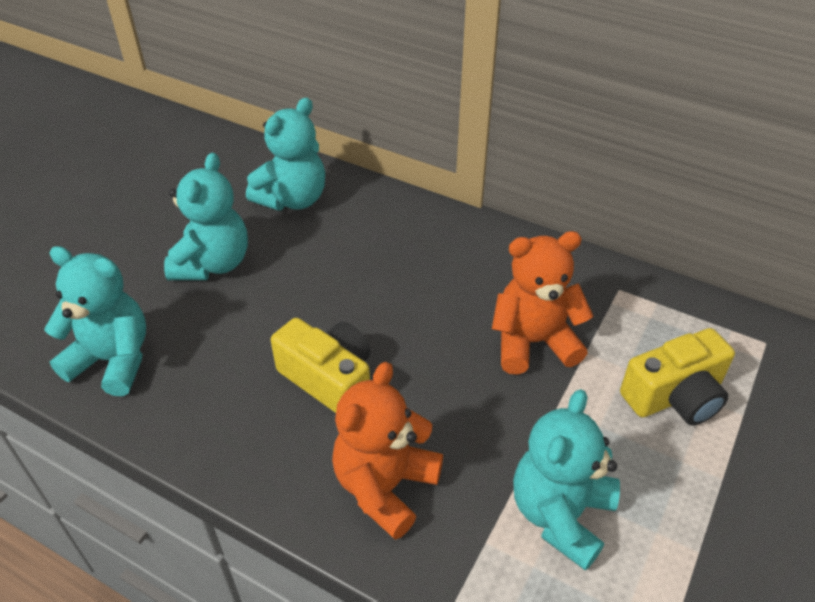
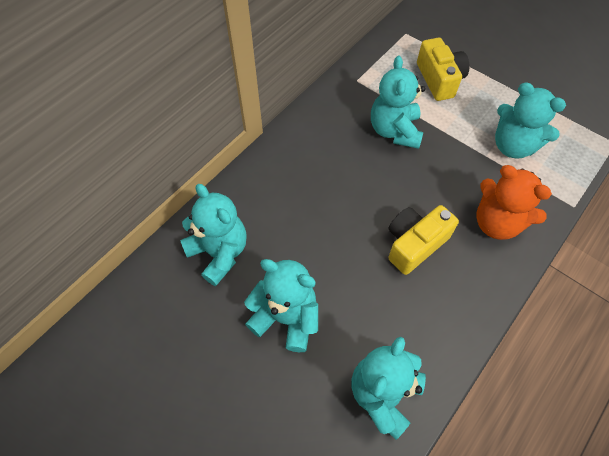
camera: 80 degrees left, 15 degrees up
(533, 342) = (394, 131): orange teddy bear -> turquoise teddy bear

